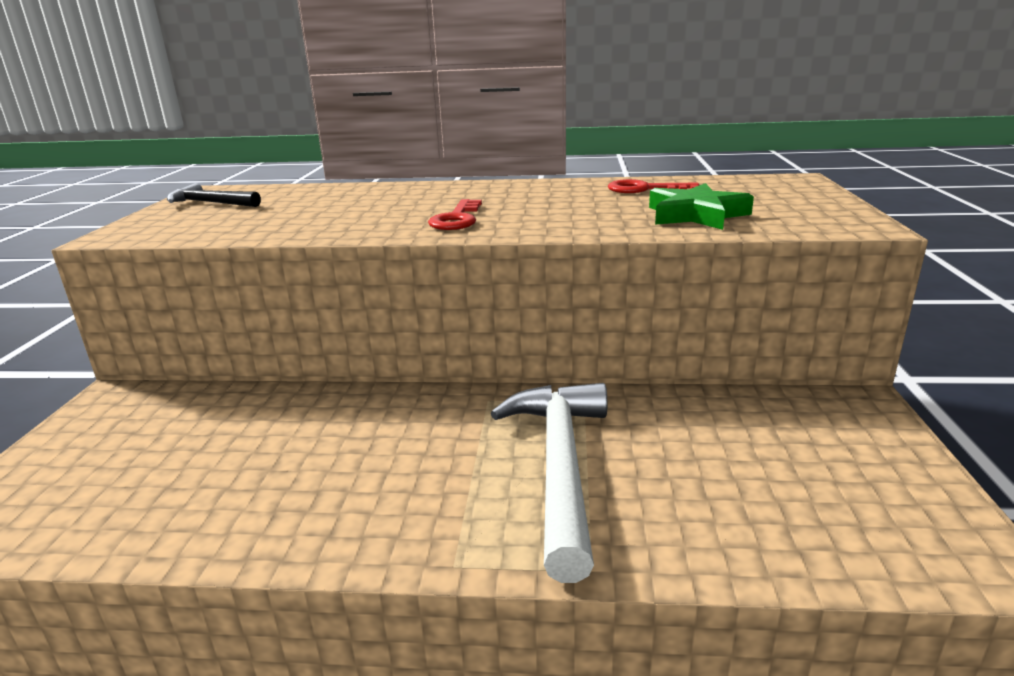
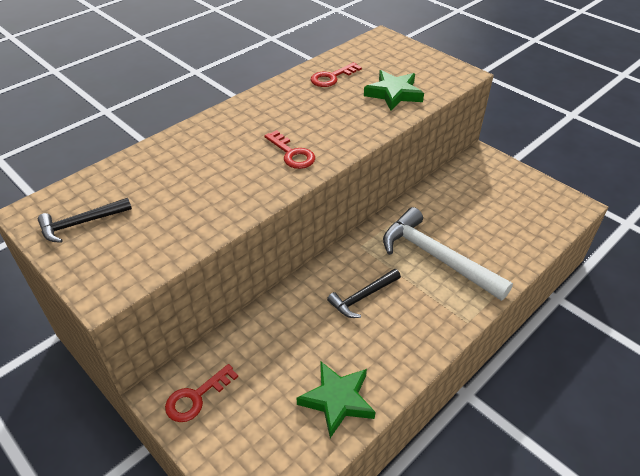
camera: 50 degrees left, 20 degrees up
(115, 416) = (196, 397): none -> red key
(170, 512) = (337, 400): none -> green star
(392, 443) = (362, 297): none -> black hammer

